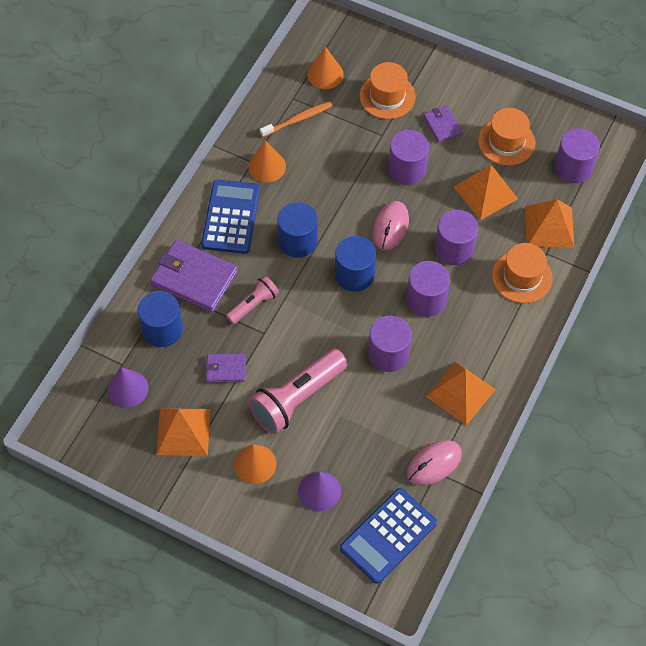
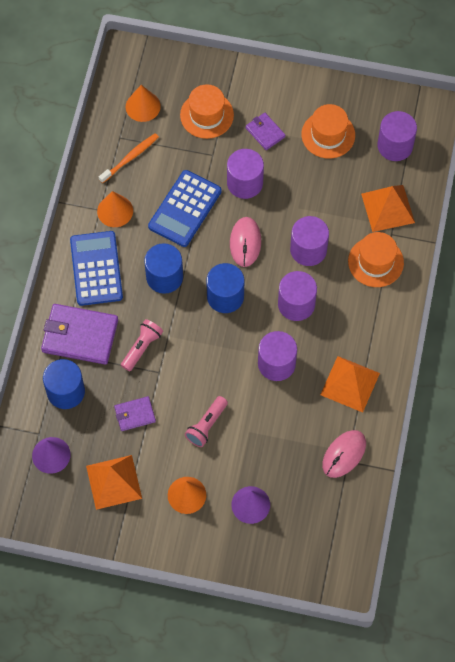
camera: 15 degrees left, 5 degrees up
(297, 398) = (206, 425): pink flashlight -> pink flashlight, size x0.56
(388, 536) = (322, 529): blue calculator -> blue calculator (185, 209)
(485, 192) = (322, 189): orange pyramid -> none

